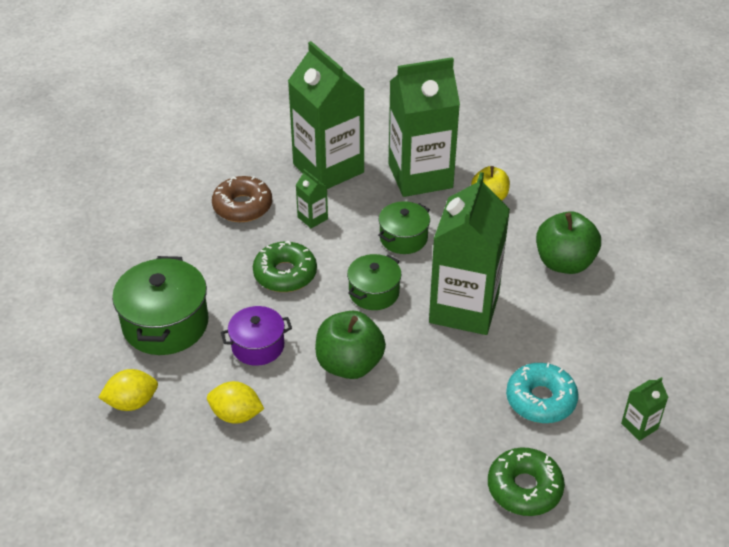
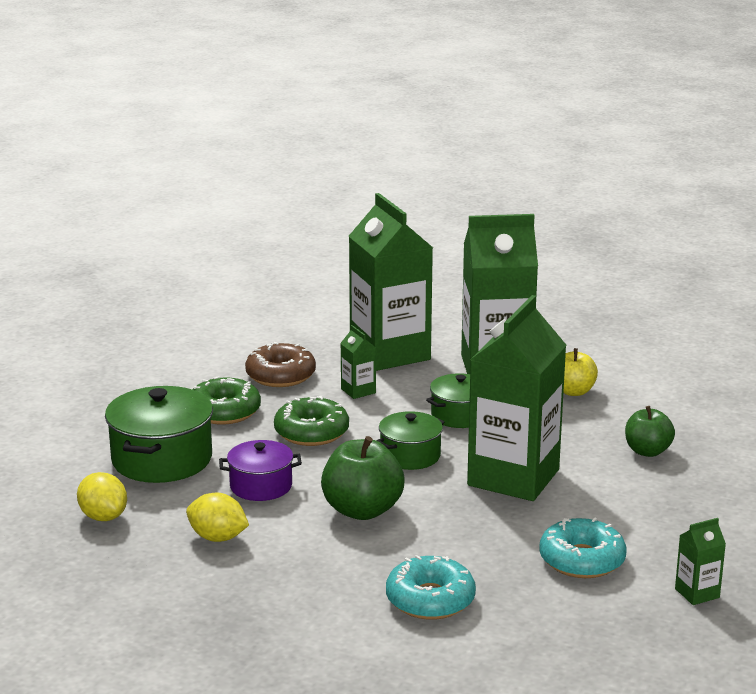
camera: 10 degrees right, 20 degrees down
(132, 402) = (103, 517): yellow lemon -> yellow lemon turned 60 degrees clockwise
(429, 465) = (430, 600): none -> turquoise donut
(524, 488) = (538, 630): green donut -> green donut (224, 411)
(564, 263) = (647, 451): green apple -> green apple, size x0.64

